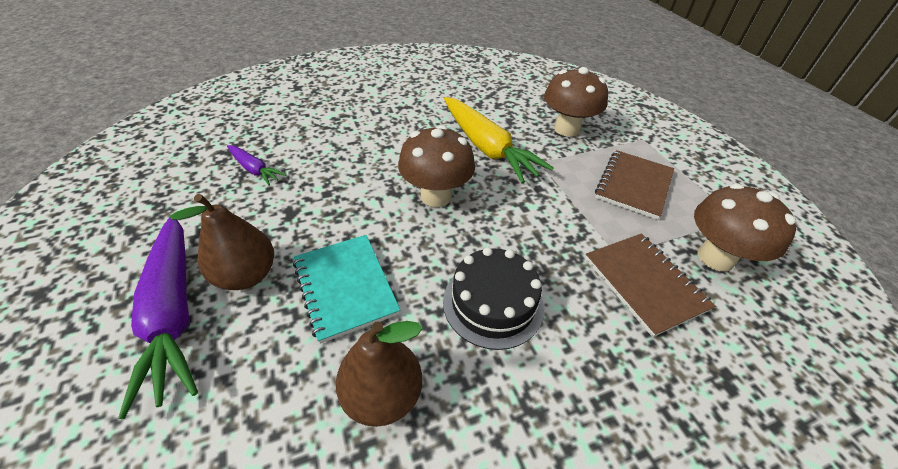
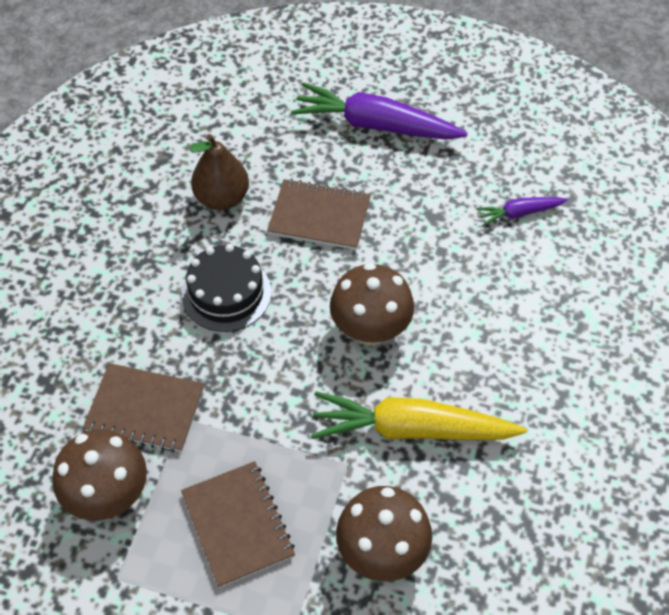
camera: 130 degrees right, 10 degrees up
(247, 275) = (379, 168): brown pear -> none
(345, 287) = (319, 216): turquoise notebook -> brown notebook

